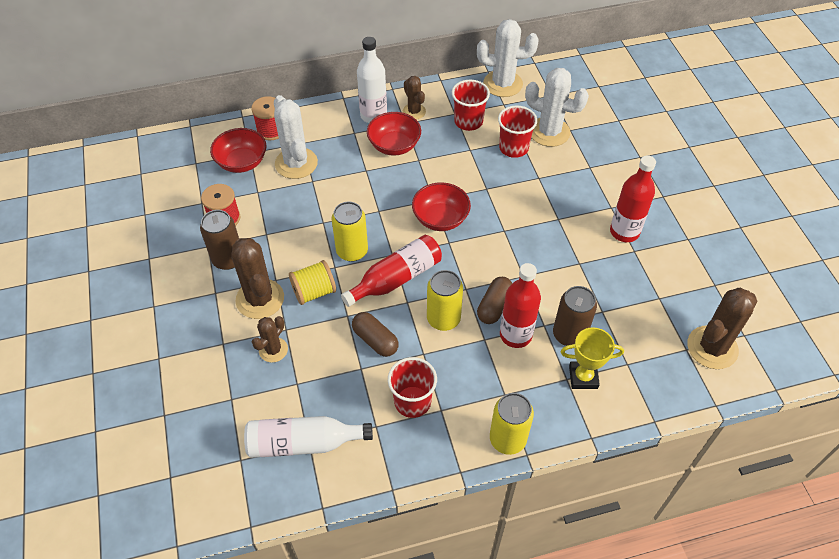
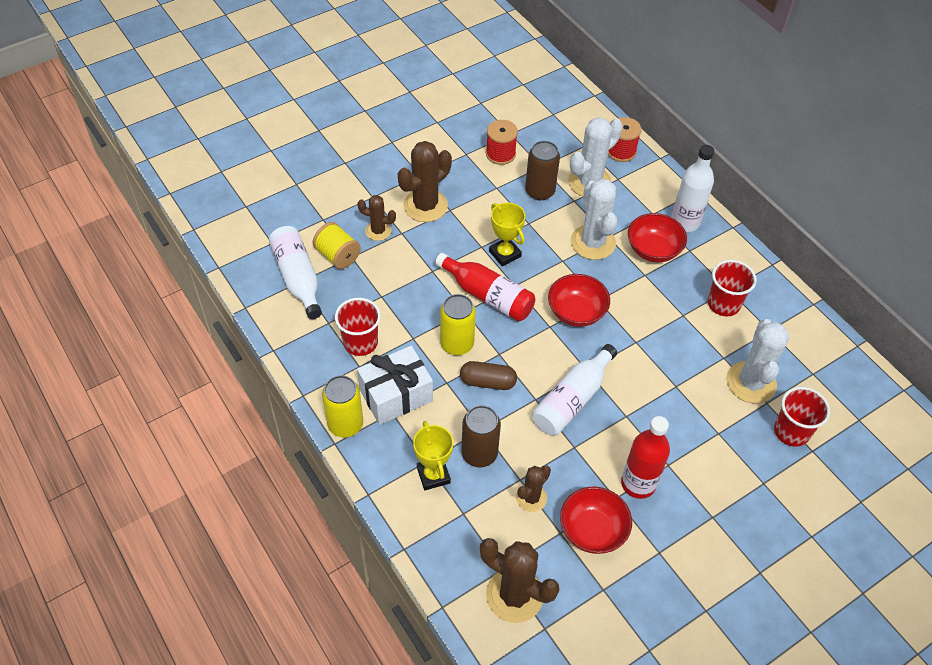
camera: 70 degrees right, 0 degrees up
(228, 259) = (457, 171): brown can -> brown can (540, 191)
(242, 162) = (570, 144): red bowl -> red bowl (592, 530)
(314, 292) = (448, 240): yellow spool -> yellow spool (337, 255)
(352, 251) = (505, 254): yellow can -> yellow trophy
(375, 340) = (414, 298): brown capsule -> none
(414, 111) = (710, 253): brown cactus -> brown cactus (531, 498)
(486, 386) = (396, 395): none -> white gift
(503, 84) = (801, 322): white cactus -> white cactus (593, 242)
(513, 148) = (707, 353): red cup -> red cup (791, 431)
(515, 335) = (461, 407): red bottle -> none
(531, 250) = (572, 399): none -> white bottle

